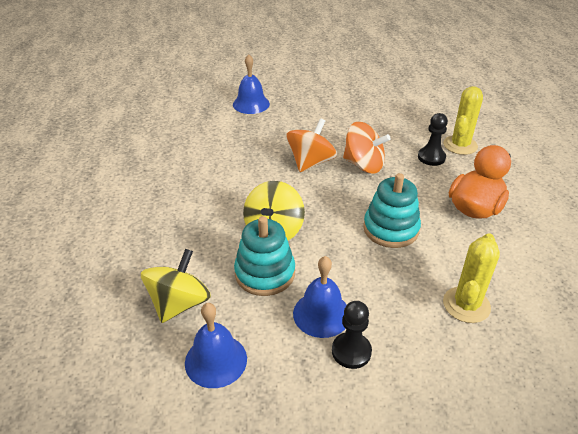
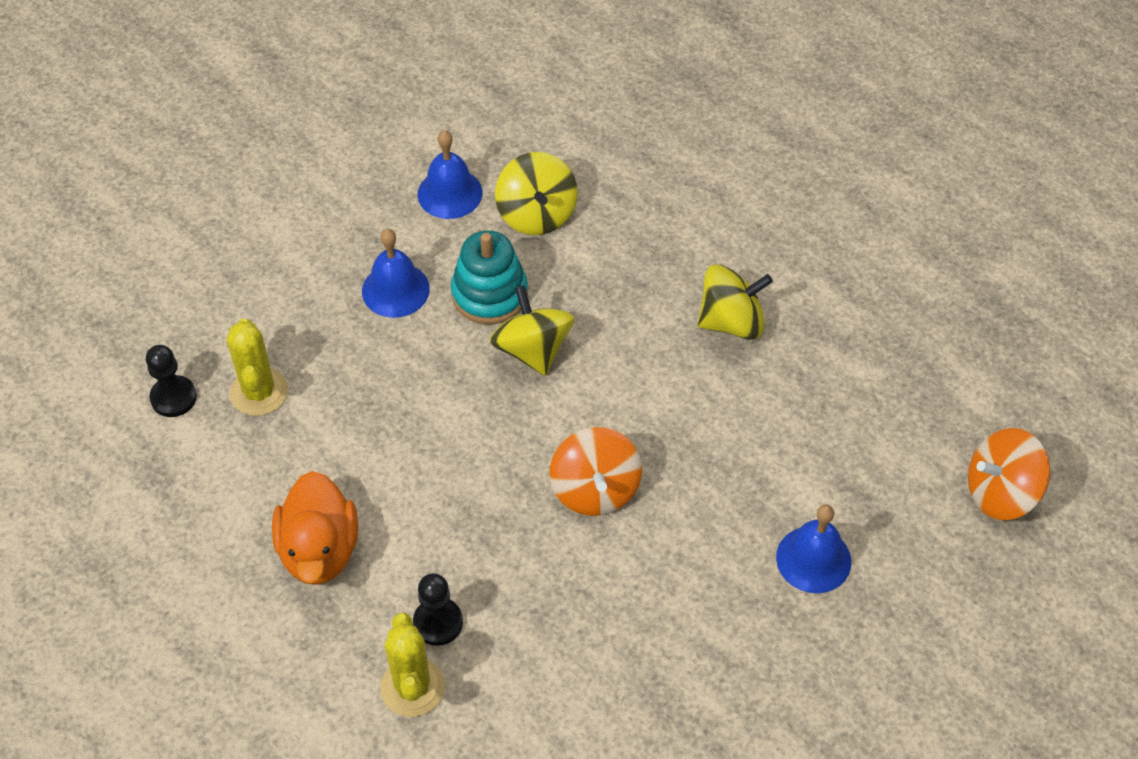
camera: 140 degrees right, 15 degrees up
(161, 185) = (731, 322): none -> yellow spinning top
(351, 351) = (340, 273): black pawn -> black pawn (173, 397)
(363, 165) = (521, 536): orange spinning top -> orange spinning top (1000, 492)
(391, 229) = (402, 442): turquoise stacking toy -> none

